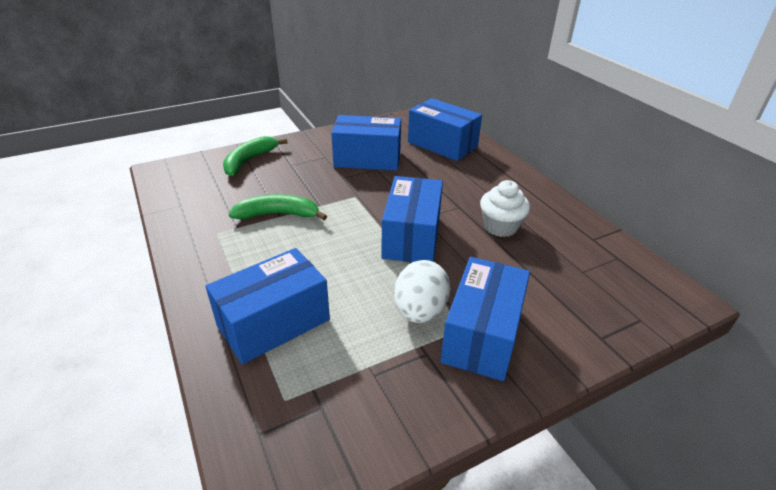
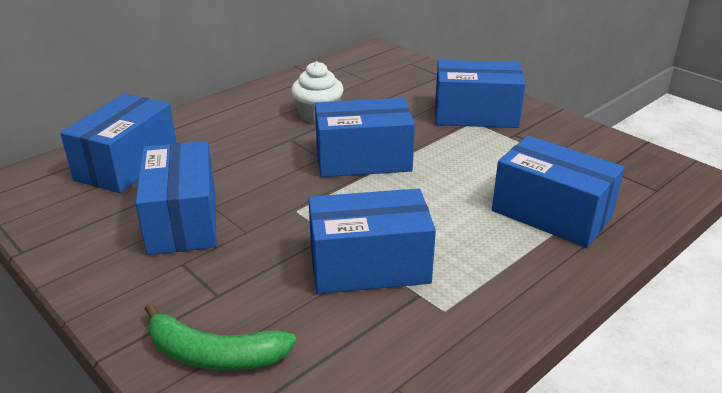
camera: 105 degrees left, 5 degrees down
(278, 214) = (369, 265): green banana -> blue box
(420, 311) = (470, 142): white egg -> none

